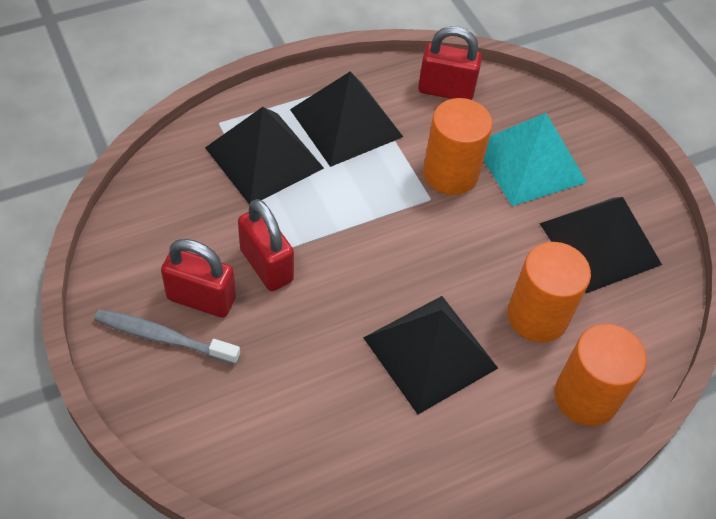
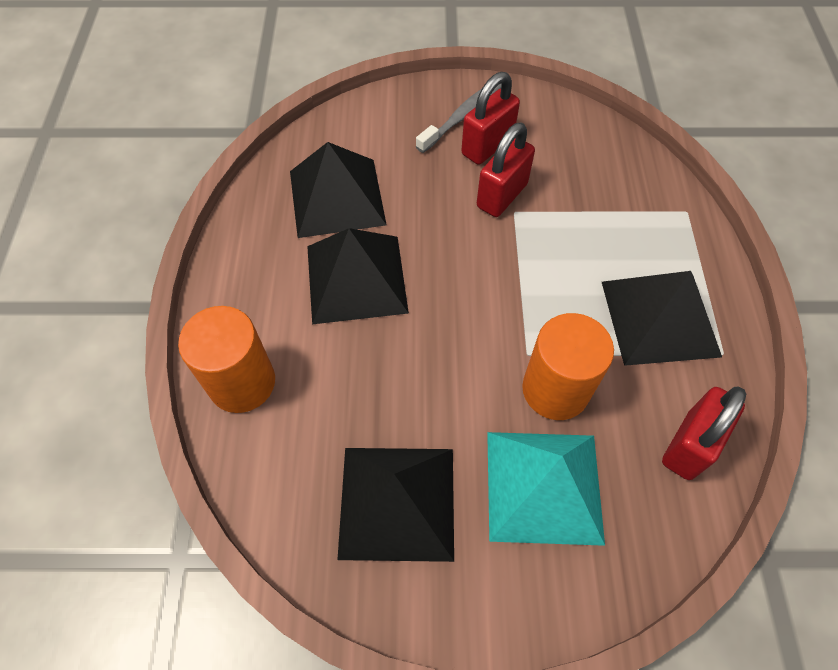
camera: 120 degrees right, 5 degrees up
(264, 158) = (629, 232): black pyramid -> black pyramid (336, 197)
(266, 265) = (502, 196): red padlock -> red padlock turned 45 degrees counterclockwise
(537, 316) = (344, 385): orange cylinder -> none

